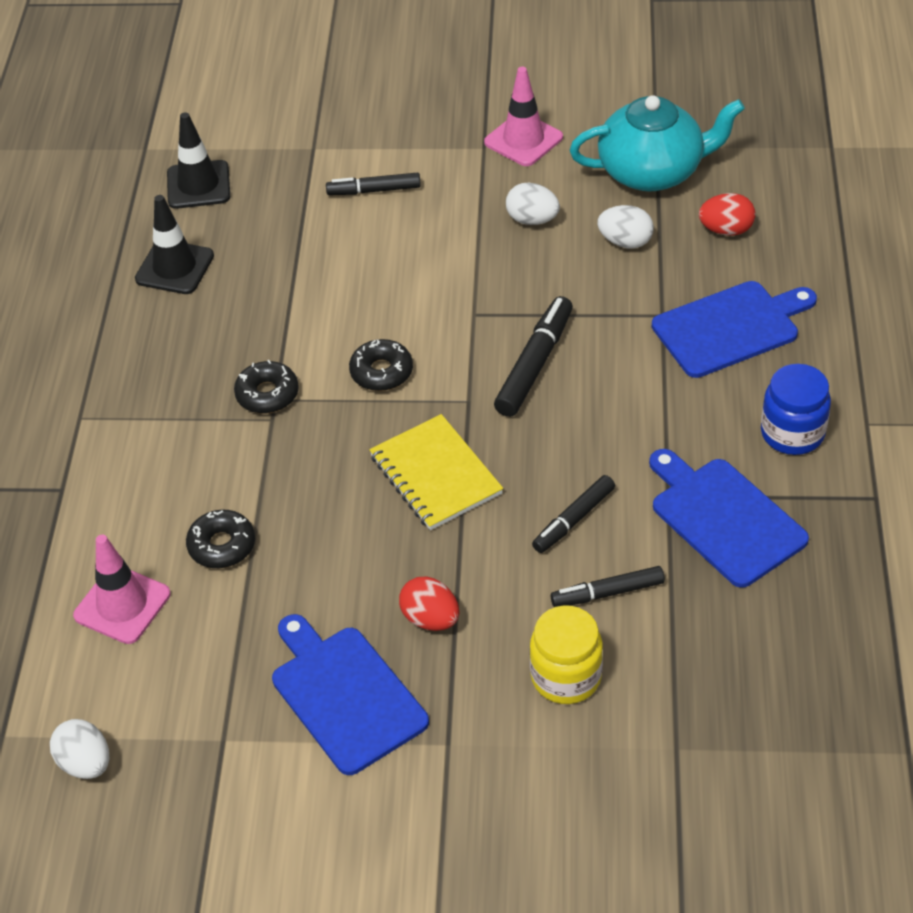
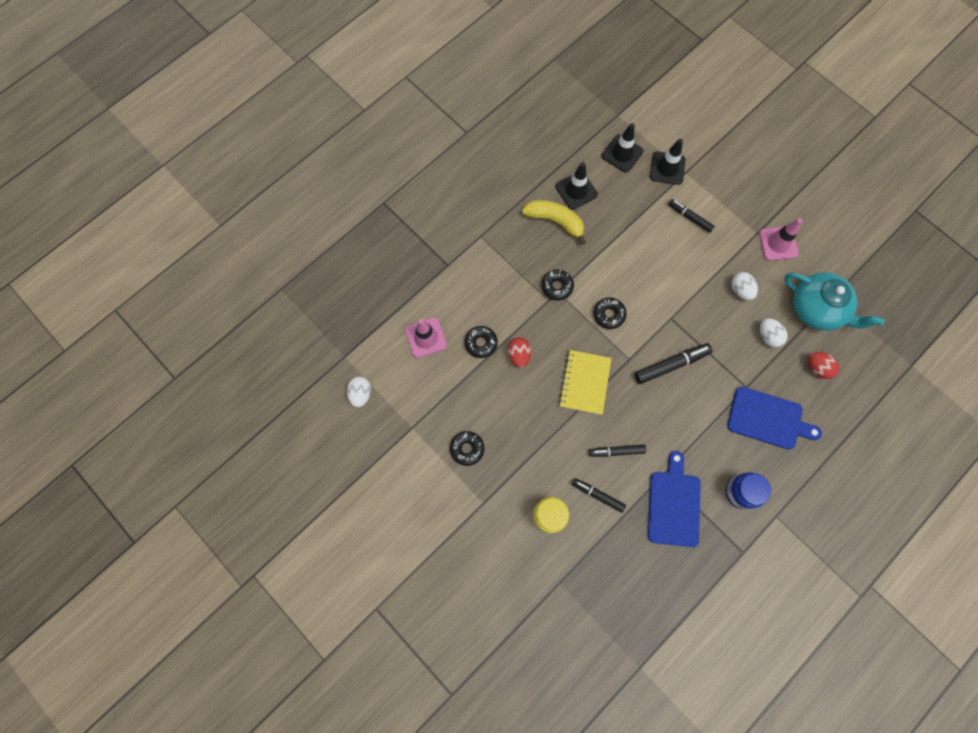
camera: 40 degrees right, 25 degrees up
(180, 322) = (555, 221): none -> yellow banana
(282, 160) = (667, 168): none -> black traffic cone
(345, 695) = (467, 449): blue cutting board -> black donut
(430, 619) = (524, 445): red egg -> red egg (519, 355)

